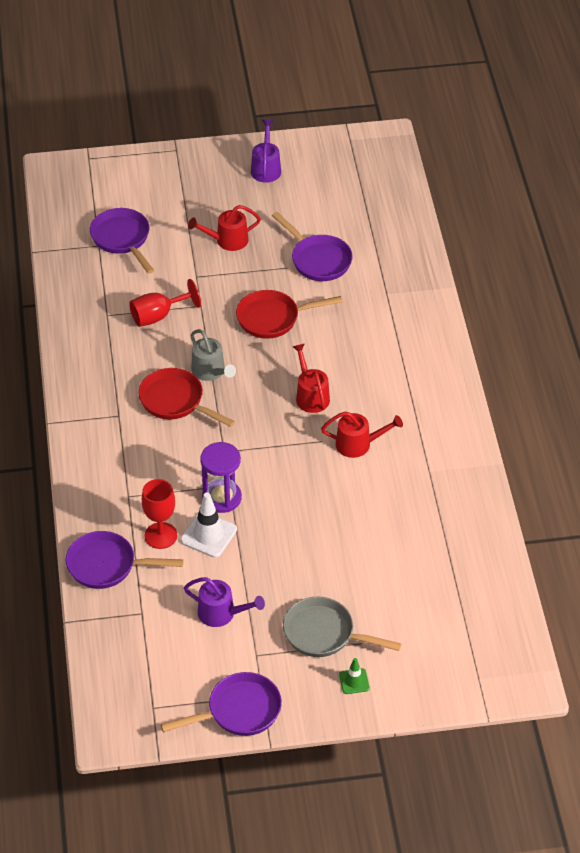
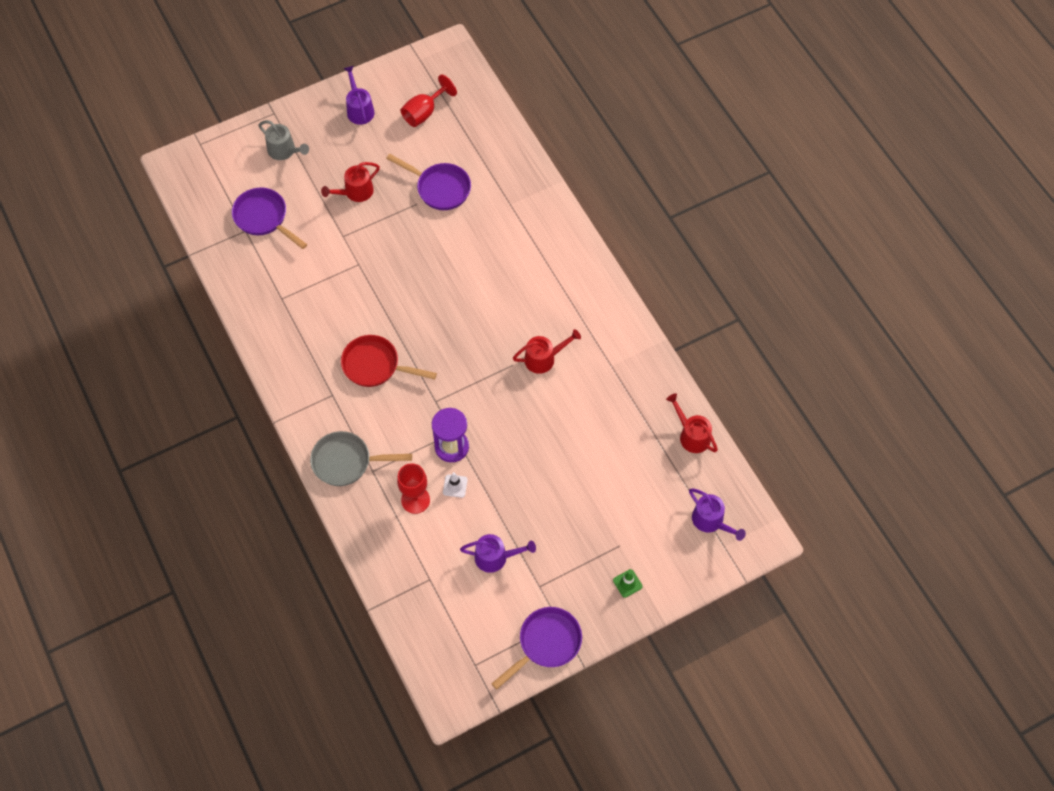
camera: 20 degrees left, 15 degrees up
(107, 565) = (382, 544): purple pan -> none
(158, 316) = (326, 286): red goblet -> red goblet (424, 112)
(208, 535) = (455, 486): white traffic cone -> white traffic cone, size x0.57
(211, 372) = (393, 327): grey watering can -> grey watering can (284, 151)
(273, 318) = (425, 258): red pan -> none
(311, 395) = (486, 324): red watering can -> red watering can (691, 435)
(324, 634) = (586, 547): grey pan -> grey pan (346, 462)
(474, 650) = (711, 521): none -> purple watering can

